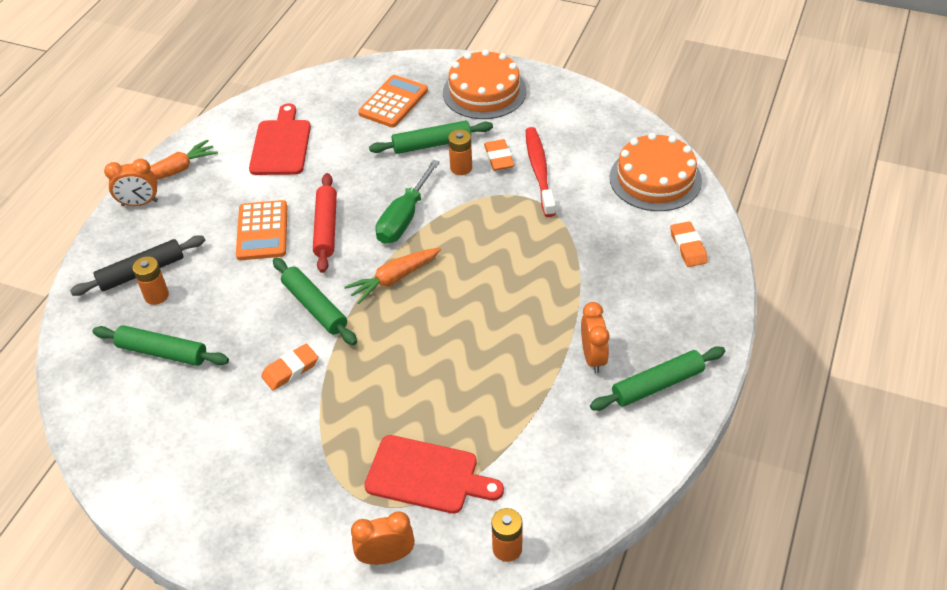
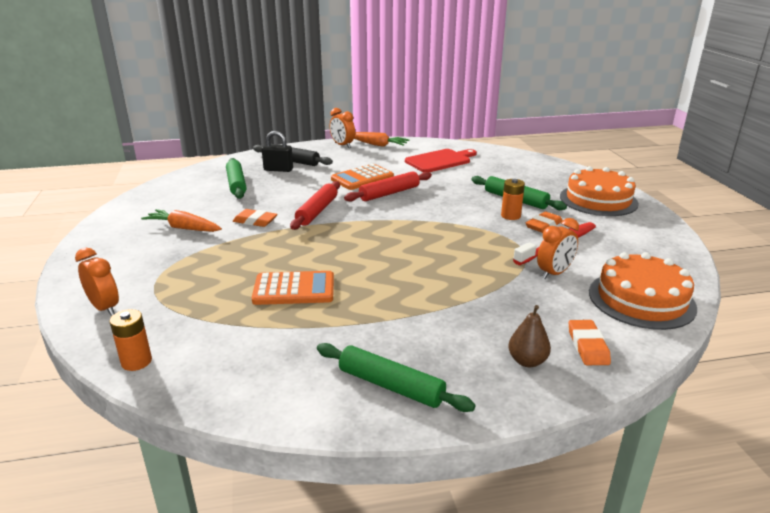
camera: 55 degrees right, 20 degrees down
(156, 295) = (278, 169): orange battery -> black padlock
(315, 307) = (317, 211): green rolling pin -> red rolling pin
(393, 102) = (532, 177): orange calculator -> orange calculator (294, 289)
(394, 279) = (372, 227): orange carrot -> orange carrot (184, 228)
(404, 218) = (432, 213): green screwdriver -> none
(427, 476) = (194, 299): red cutting board -> none
(593, 357) = (387, 336): orange clock -> orange clock (554, 273)
(682, 291) = (527, 361): none -> brown pear
(688, 247) = (588, 346): orange eraser -> orange eraser turned 45 degrees counterclockwise

